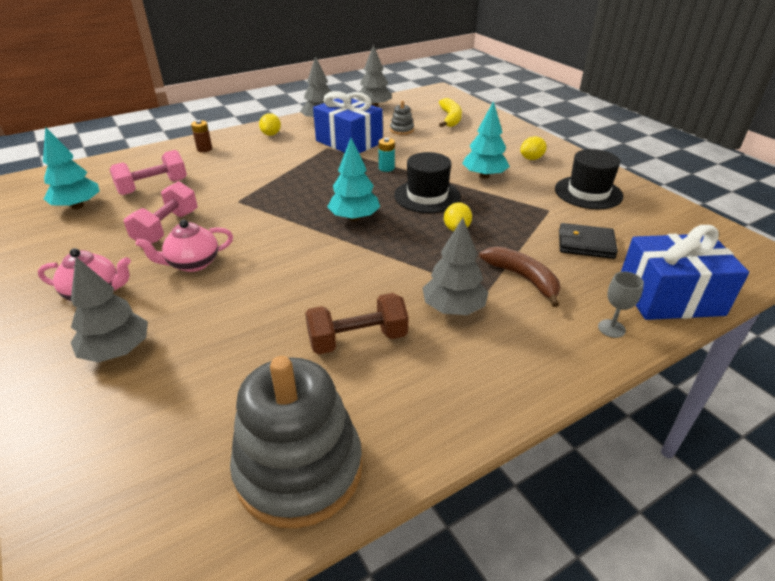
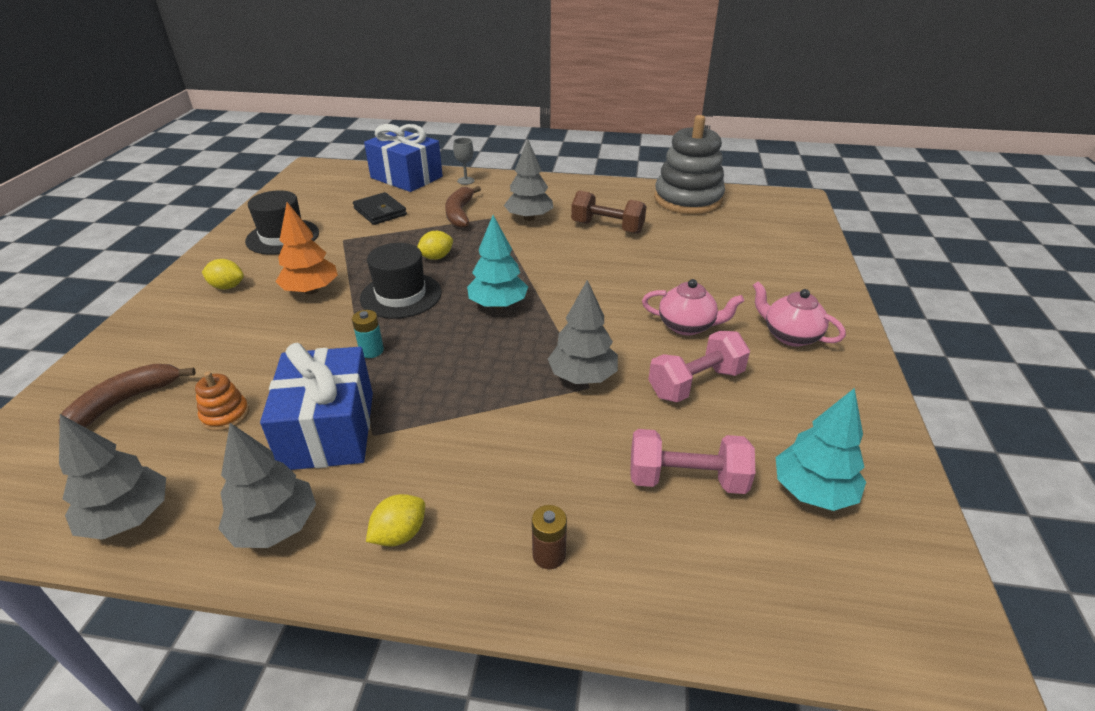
camera: 140 degrees left, 0 degrees up
(117, 351) = (774, 282): grey tree -> grey tree (582, 377)
(401, 130) = (225, 415): grey stacking toy -> orange stacking toy
(450, 118) = (125, 401): yellow banana -> brown banana
(484, 176) = (311, 290): turquoise tree -> orange tree

